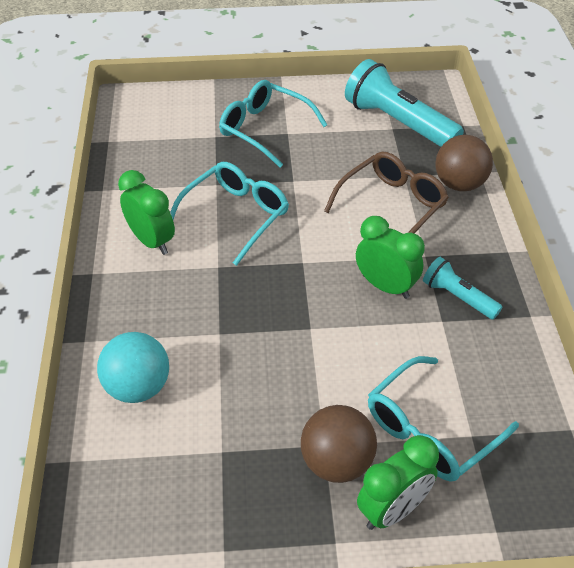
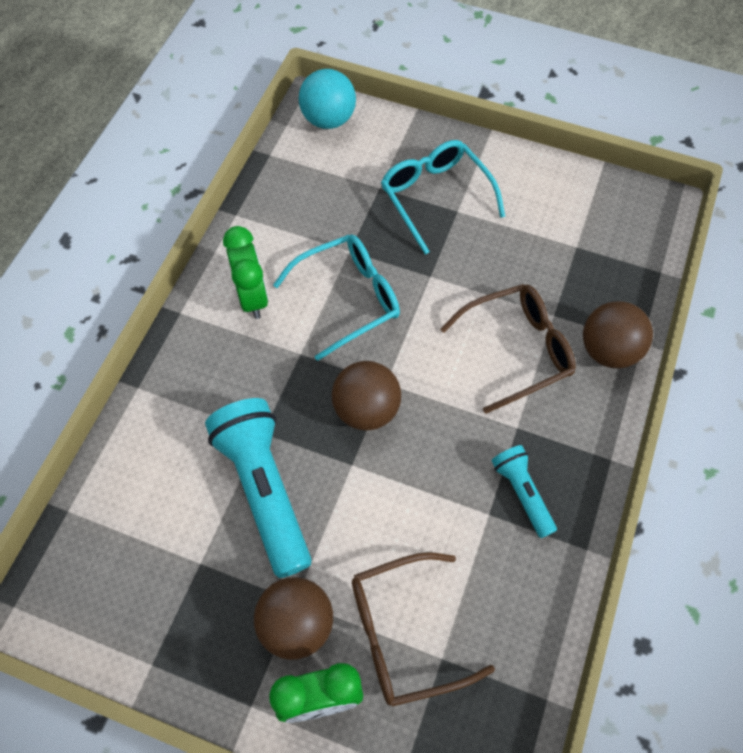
camera: 25 degrees right, 15 degrees up
(138, 387) = (160, 460): turquoise ball -> turquoise ball (328, 120)
(298, 286) = (366, 410): none -> brown ball
(385, 286) = (454, 448): green clock -> none
(398, 123) = (587, 242): turquoise flashlight -> turquoise flashlight (264, 490)
(430, 430) = (404, 633): turquoise glasses -> brown glasses

